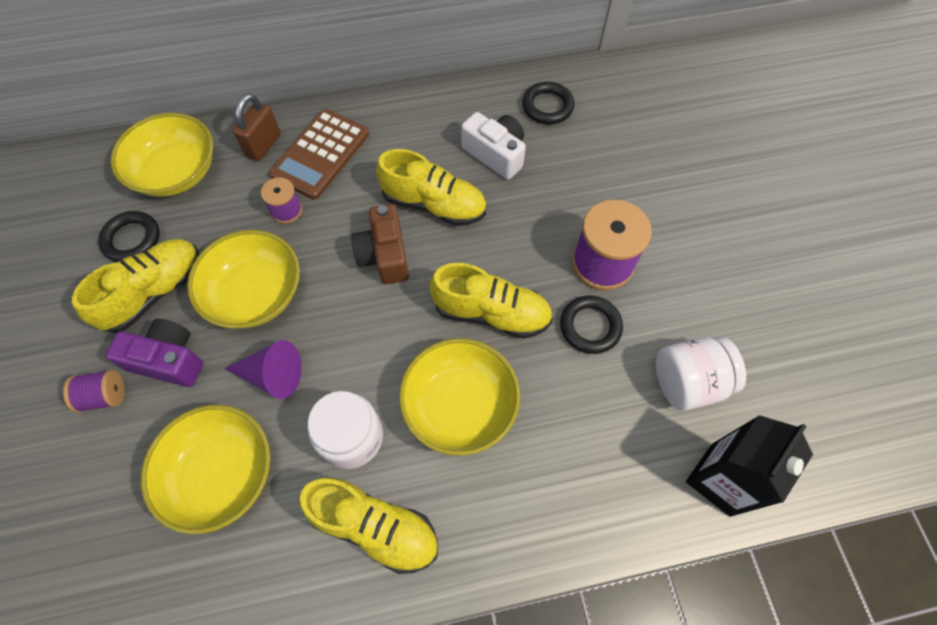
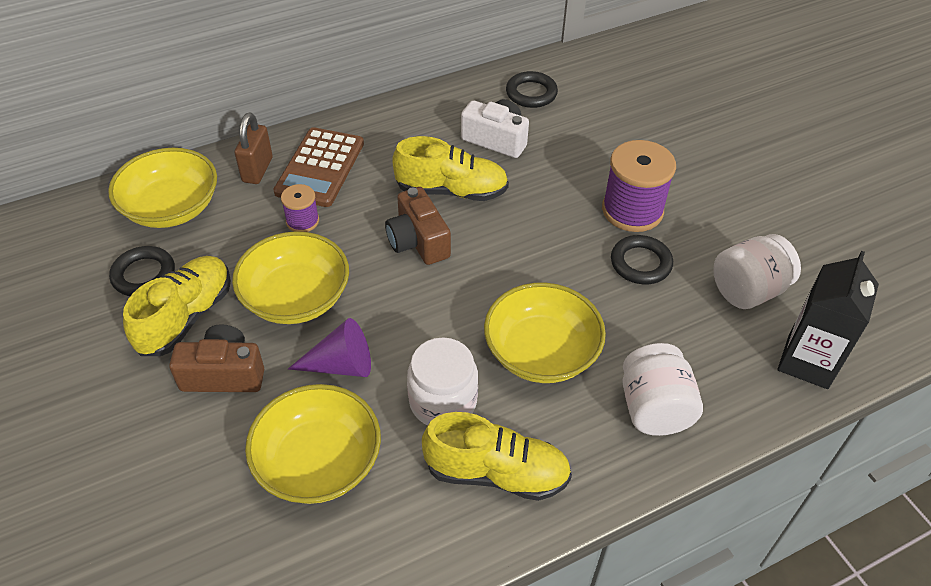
camera: 15 degrees left, 15 degrees down
(105, 396) = (164, 420): purple spool -> none
(168, 360) = (224, 374): purple camera -> brown camera
(491, 313) = (542, 270): yellow shoe -> none
(547, 494) = (654, 408): none -> white jar

